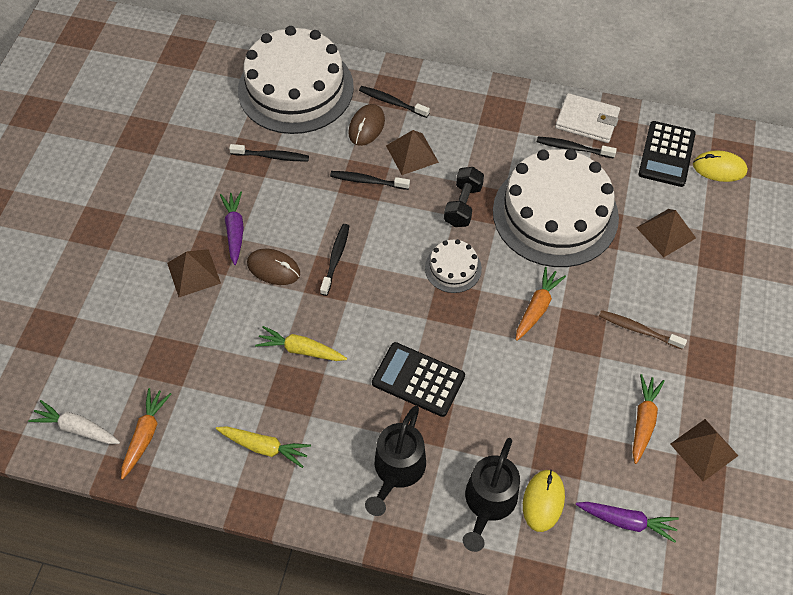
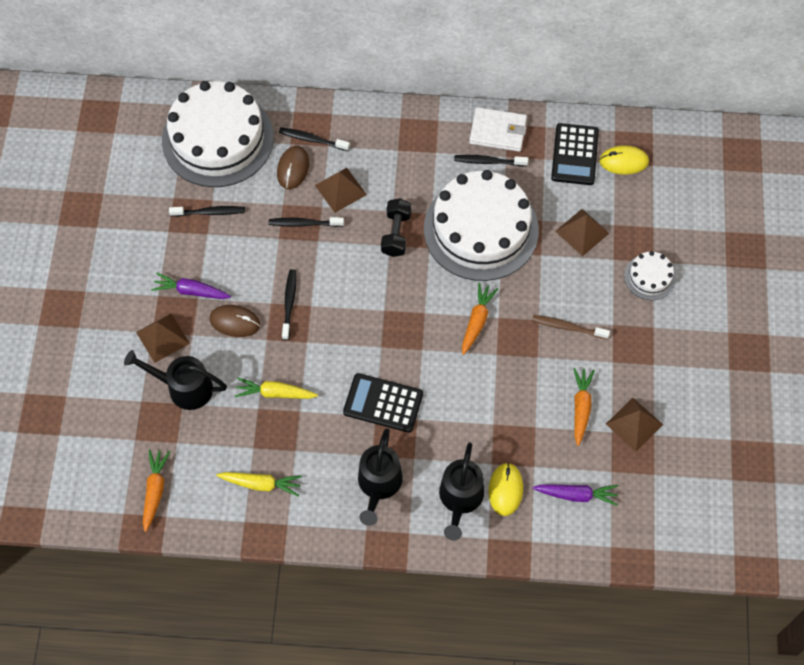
camera: 10 degrees left, 5 degrees up
(77, 428) = (93, 495): white carrot -> none
(203, 328) = (183, 388): none -> black watering can
(235, 230) = (191, 291): purple carrot -> purple carrot turned 60 degrees counterclockwise
(453, 268) = (397, 296): white cake -> white cake (649, 277)

